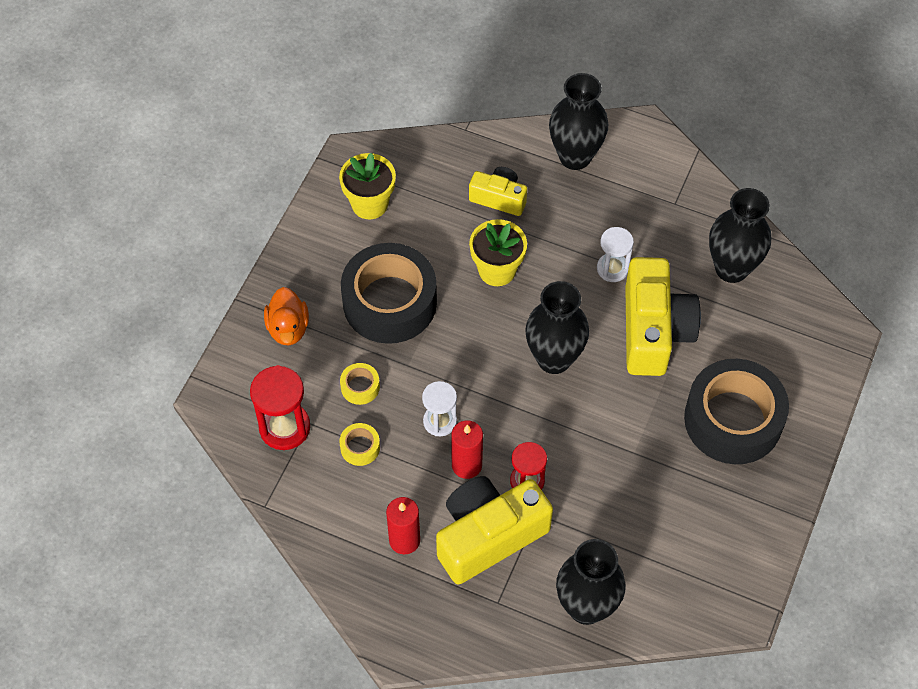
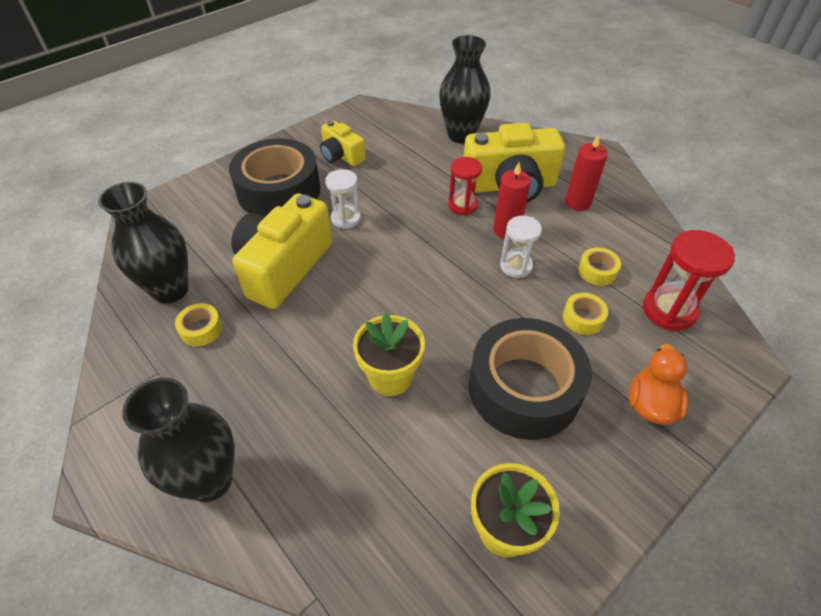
camera: 155 degrees left, 10 degrees down
(499, 198) = (337, 463): yellow camera -> yellow camera (341, 155)
(554, 359) = (386, 277): black vase -> none
(612, 269) = (275, 332): white hourglass -> white hourglass (346, 218)
(673, 247) = (201, 329): none -> yellow tape

